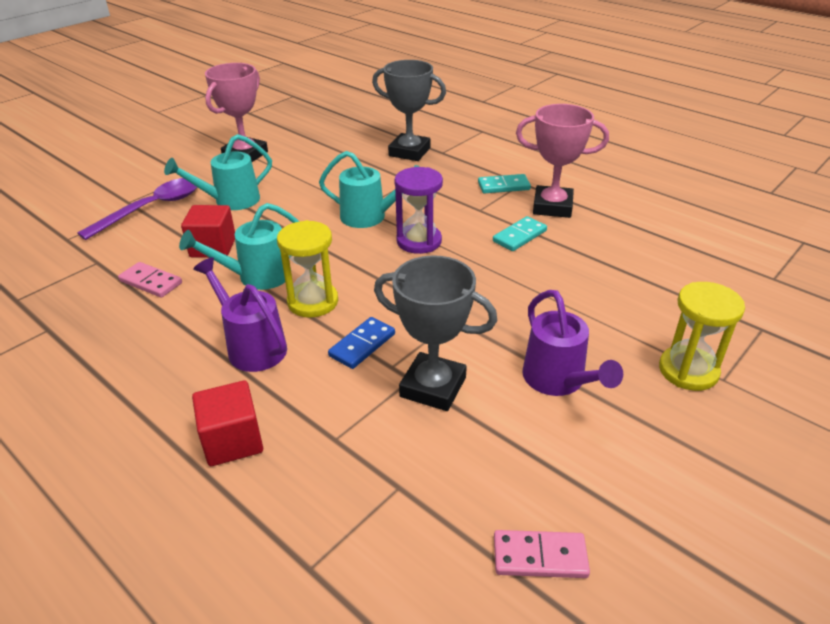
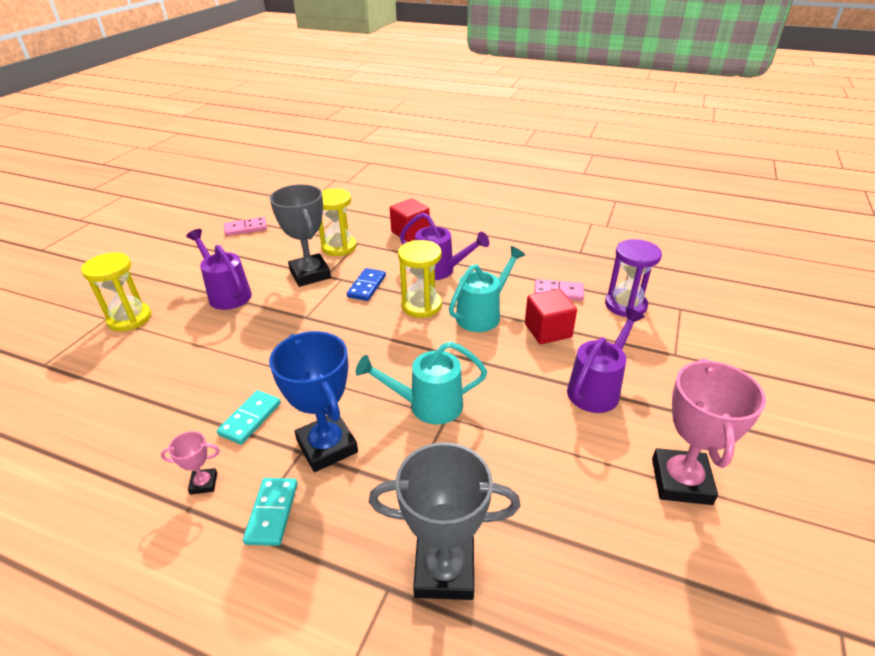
camera: 160 degrees right, 0 degrees up
(153, 208) = (661, 358): purple spoon -> none
(230, 201) = (597, 388): turquoise watering can -> purple watering can
(369, 437) = (339, 247): none -> yellow hourglass
(419, 241) = (359, 384): purple hourglass -> purple hourglass (625, 305)
(433, 387) = (310, 274): grey trophy -> grey trophy turned 60 degrees clockwise
(459, 209) = (327, 446): none -> blue trophy
(503, 186) = (272, 512): turquoise domino -> turquoise domino turned 60 degrees counterclockwise
(552, 207) = (204, 483): pink trophy -> pink trophy, size x0.46

